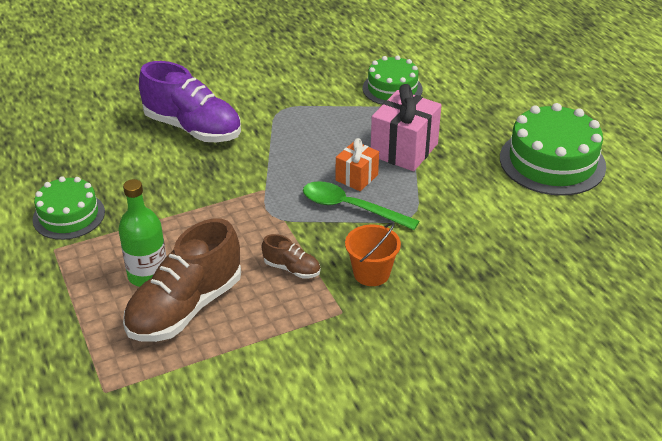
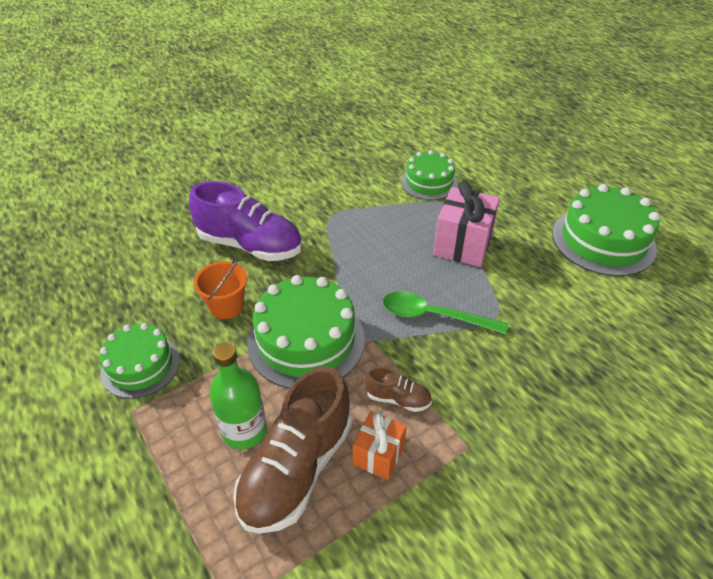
camera: 10 degrees left, 5 degrees up
(222, 213) = (306, 340): none -> green cake
(356, 177) = (428, 280): orange gift -> orange gift (378, 454)
(371, 273) = (481, 392): orange bucket -> orange bucket (226, 306)

